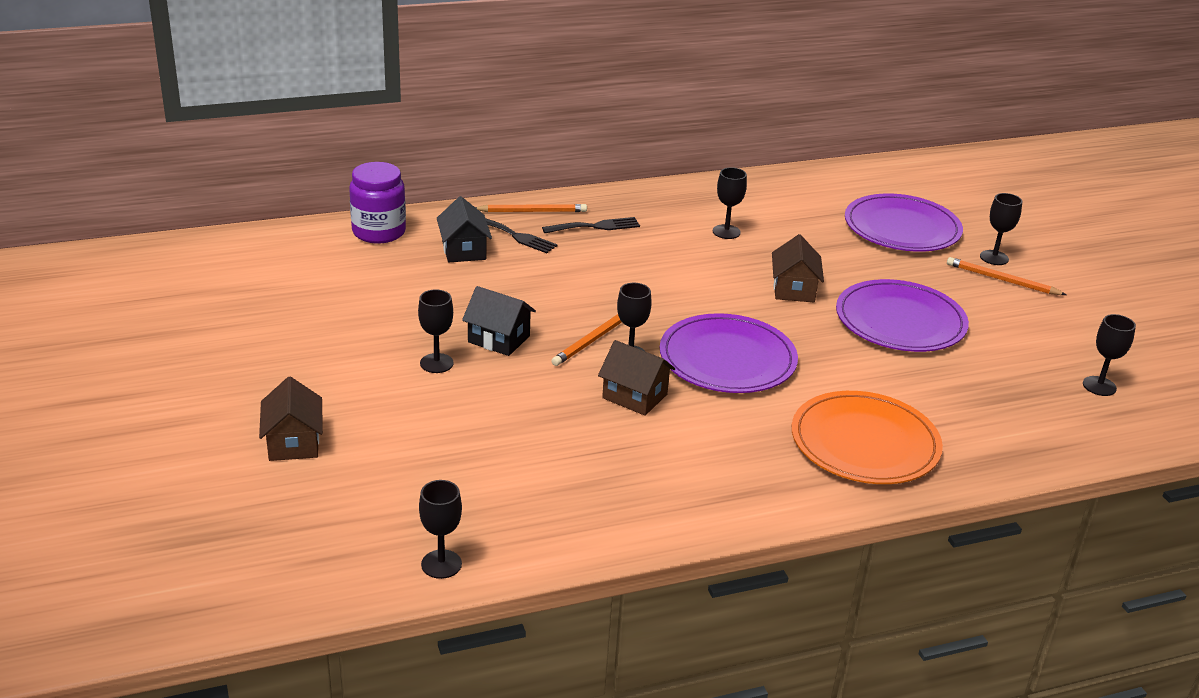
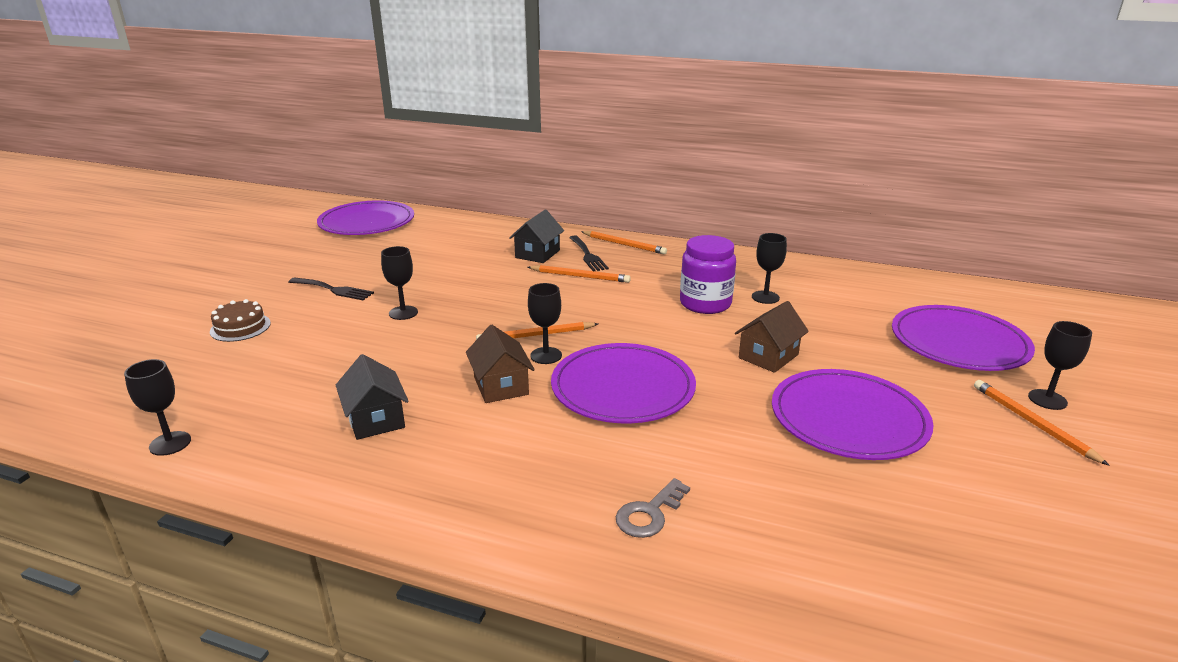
camera: 40 degrees right, 5 degrees down
(200, 270) = (367, 222): none -> purple plate
(293, 442) = (240, 327): brown house -> brown cake
(379, 232) = (501, 230): purple jar -> purple jar (705, 303)
(499, 339) = (469, 312): black house -> black house (375, 419)
(543, 263) = (580, 276): none -> orange pencil
(596, 226) = (658, 265): black fork -> black fork (334, 290)
(864, 443) = (649, 514): orange plate -> grey key
(1099, 386) = (1048, 586): black goblet -> none

